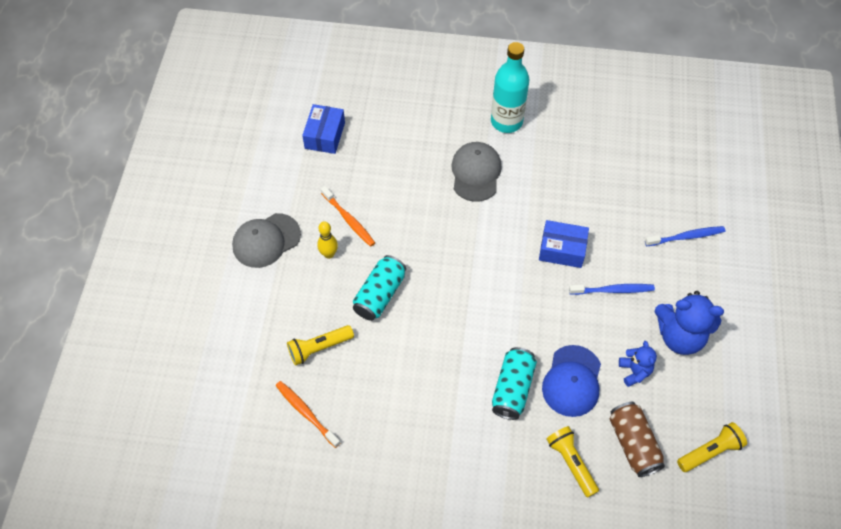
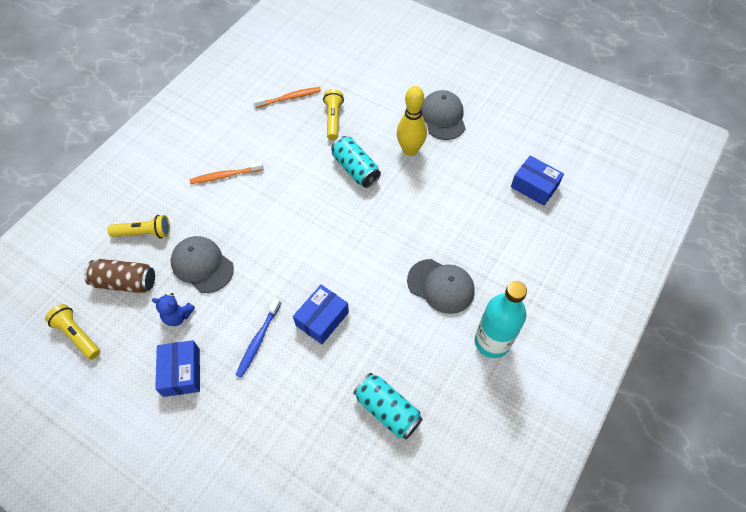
camera: 115 degrees right, 0 degrees up
(329, 254) = (410, 150): yellow bowling pin -> yellow bowling pin, size x1.71
(348, 220) = (436, 173): orange toothbrush -> orange toothbrush (225, 175)
(512, 389) = (224, 222): turquoise can -> turquoise can (387, 410)
(572, 381) = (202, 265): blue cap -> grey cap
(680, 336) = (181, 372): blue teddy bear -> blue box
(686, 237) = (272, 443): blue toothbrush -> none
(710, 452) = (77, 335): yellow flashlight -> yellow flashlight turned 135 degrees clockwise

